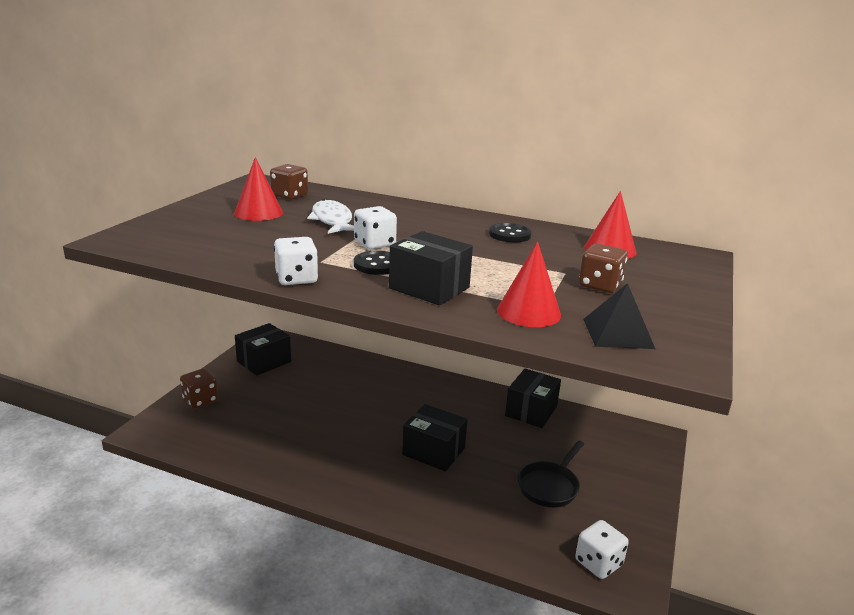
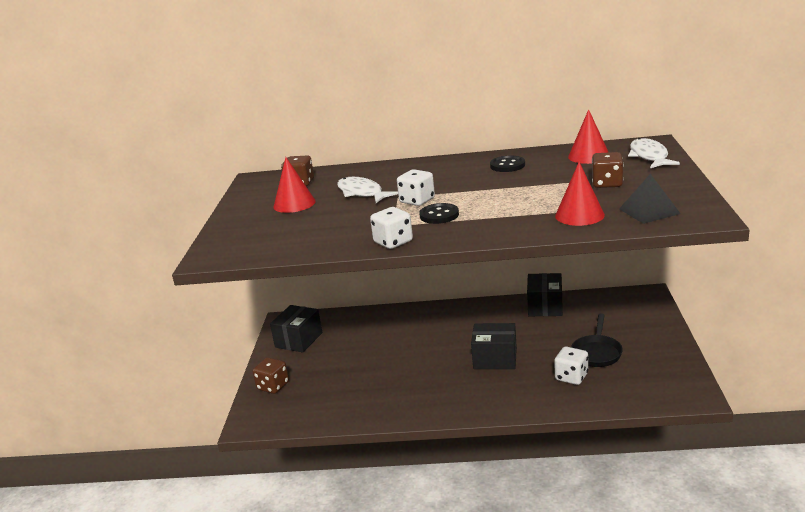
camera: 15 degrees left, 0 degrees up
(429, 288) = (495, 220): black box -> none
(598, 563) = (664, 388): white dice -> white dice (571, 377)
(681, 269) = (649, 156): none -> white fish

